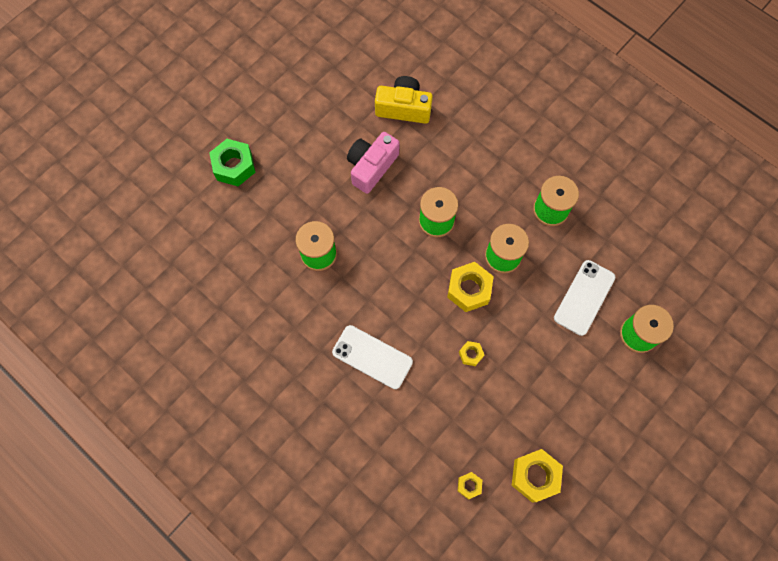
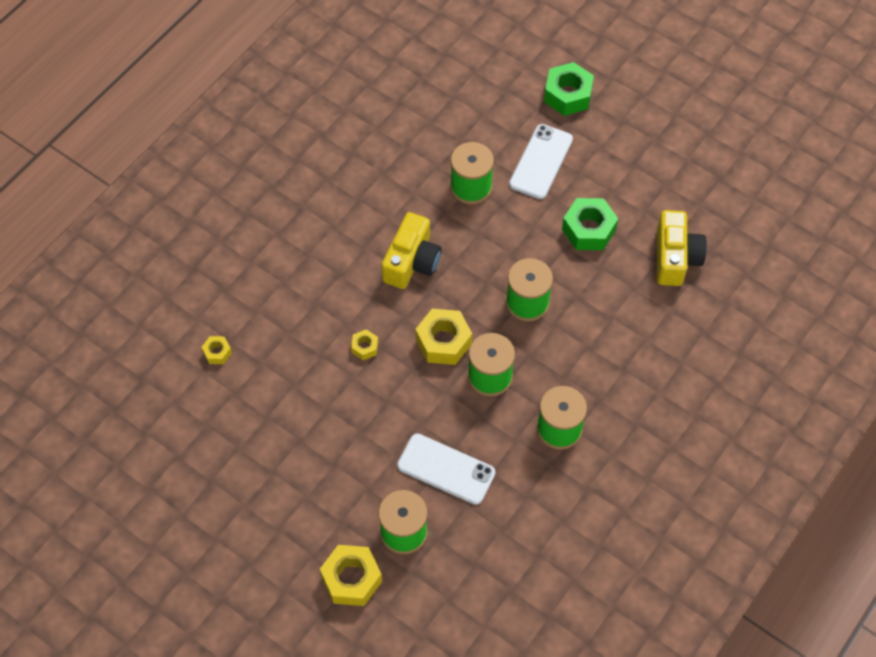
camera: 85 degrees right, 10 degrees down
(371, 167) = (588, 229): pink camera -> green nut
(372, 357) = (355, 249): white phone -> white phone (541, 162)
(389, 309) = (412, 261): none -> yellow camera
(535, 476) = (229, 418): yellow nut -> yellow nut (351, 579)

